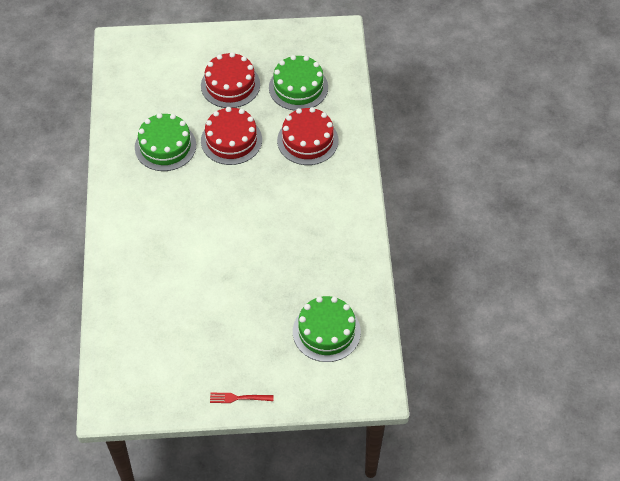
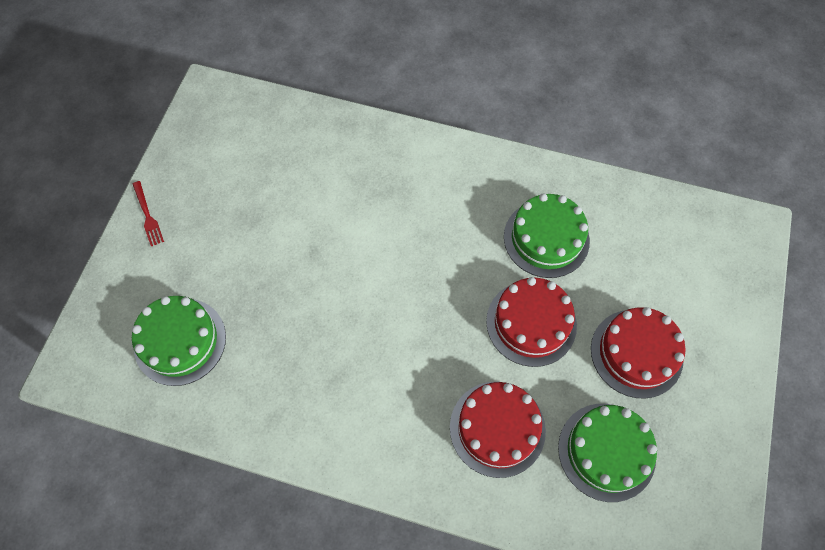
camera: 110 degrees right, 10 degrees up
(238, 398) = (148, 216): red fork -> red fork turned 135 degrees clockwise

